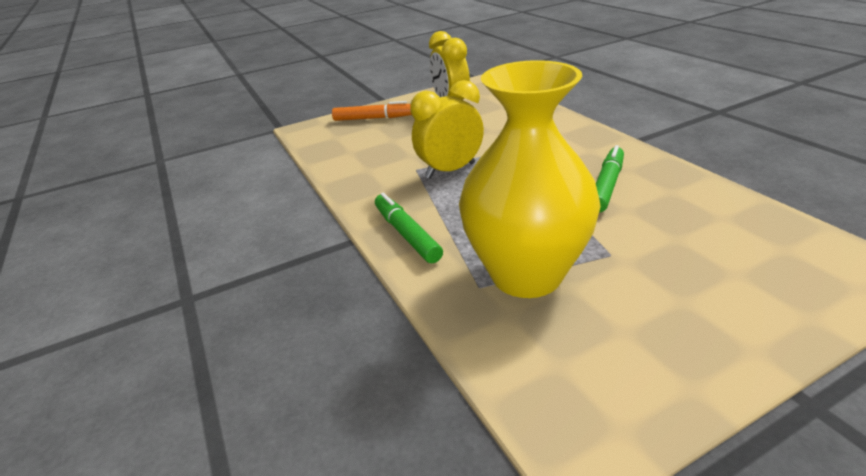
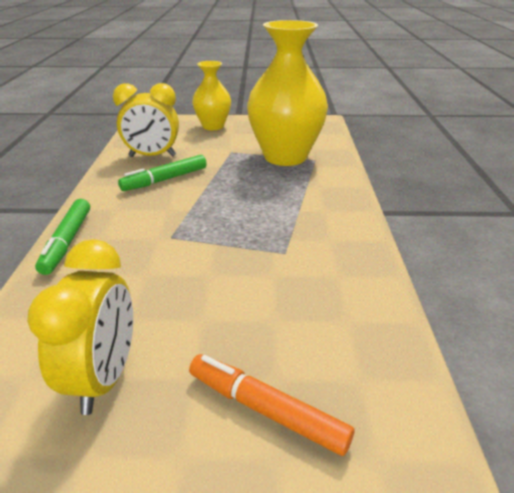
camera: 155 degrees left, 0 degrees up
(406, 234) = (337, 196): green marker -> green marker (67, 242)
(450, 170) = (254, 236): yellow clock -> yellow clock (152, 156)
(744, 305) = (213, 126): none -> yellow vase

